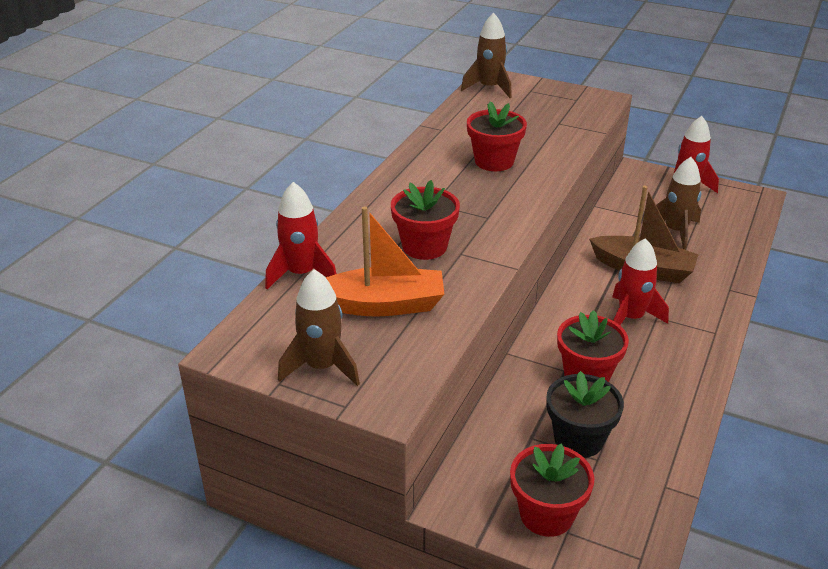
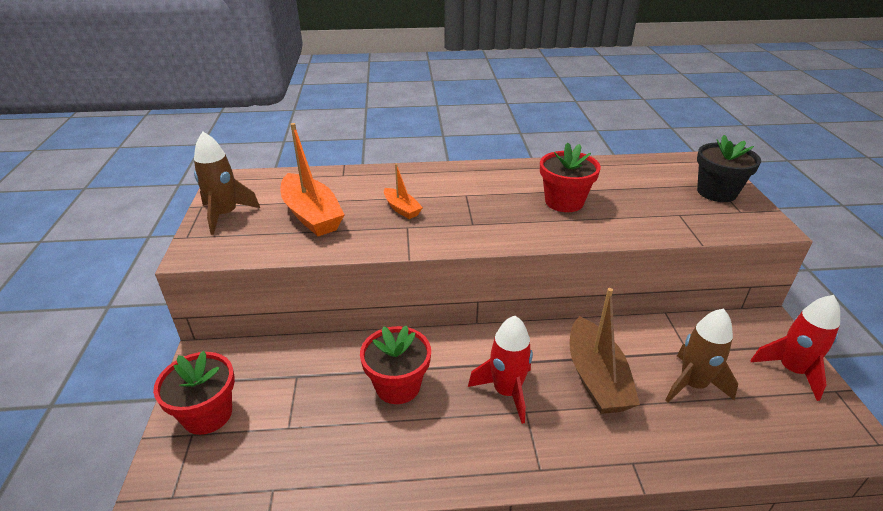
camera: 60 degrees right, 0 degrees up
(301, 274) = (327, 175): red rocket -> none
(424, 246) = (401, 209): red flower pot -> orange boat
(489, 88) = (684, 165): brown rocket -> none
(578, 439) = (308, 406): black flower pot -> black flower pot (716, 192)

